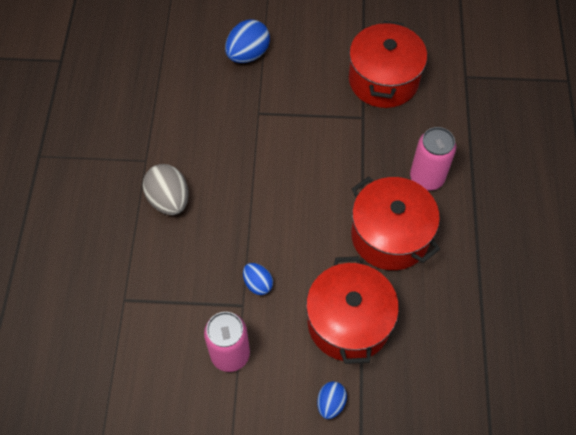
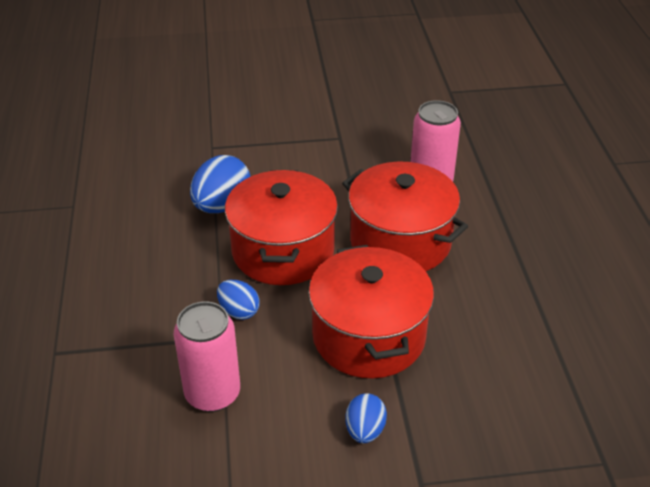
camera: 10 degrees left, 20 degrees down
(169, 200) = (108, 240): grey egg -> none
(248, 54) = (191, 98): blue egg -> blue egg (222, 206)
(383, 80) = (356, 104): red pot -> red pot (283, 251)

